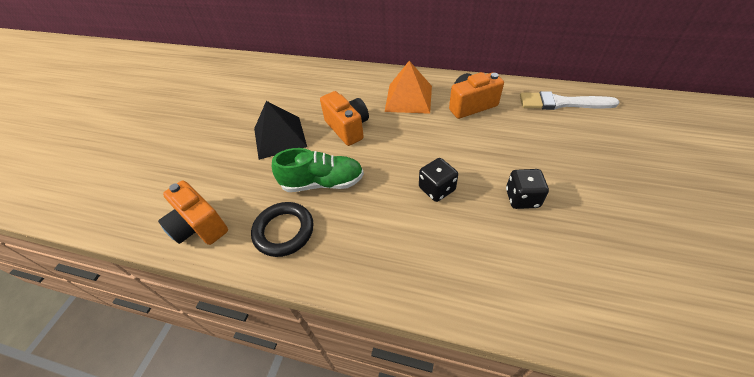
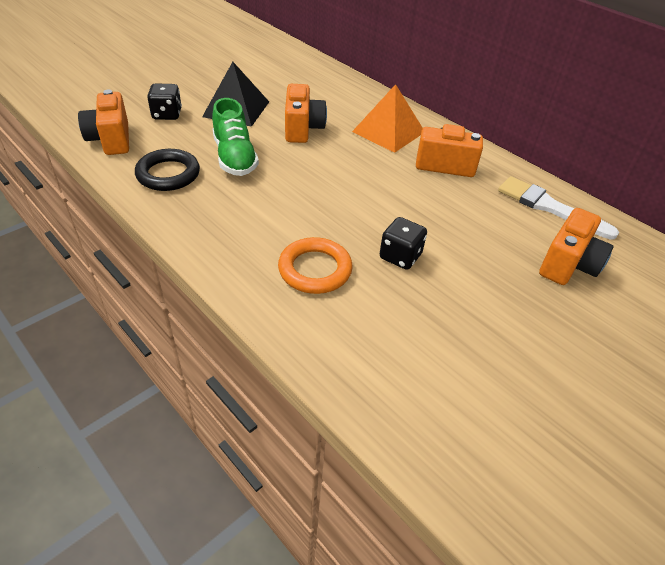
camera: 25 degrees right, 5 degrees down
(322, 183) = (235, 157): green shoe -> green shoe turned 45 degrees clockwise
(436, 189) = (328, 210): black dice -> black dice (167, 114)
(482, 249) = (315, 269): none -> orange ring
(616, 140) = (568, 265): none -> orange camera

